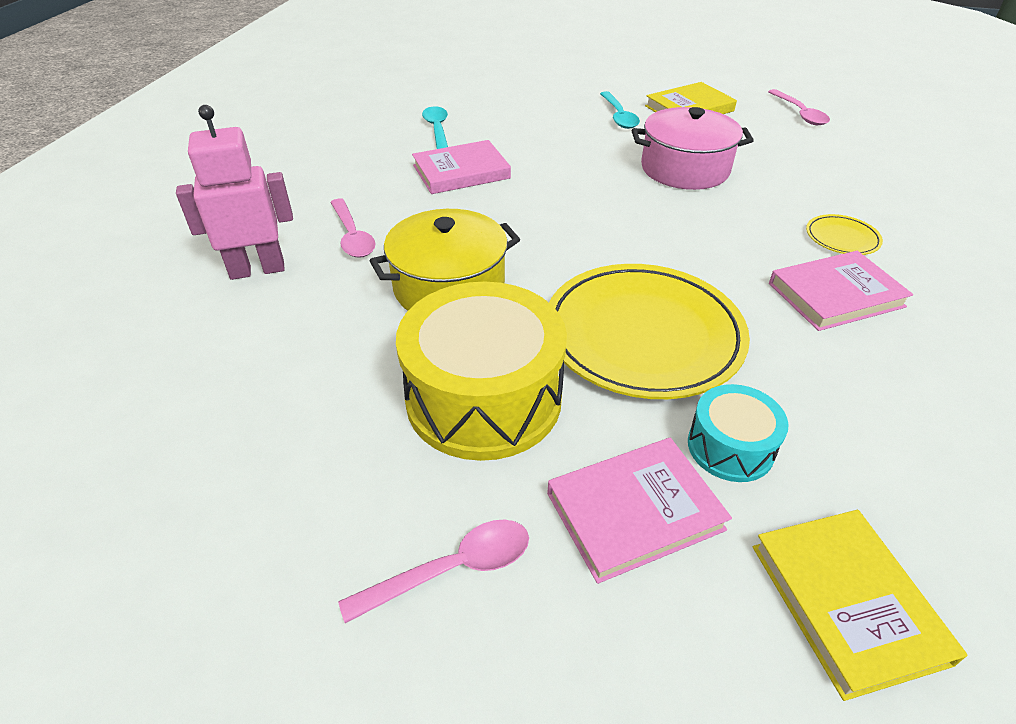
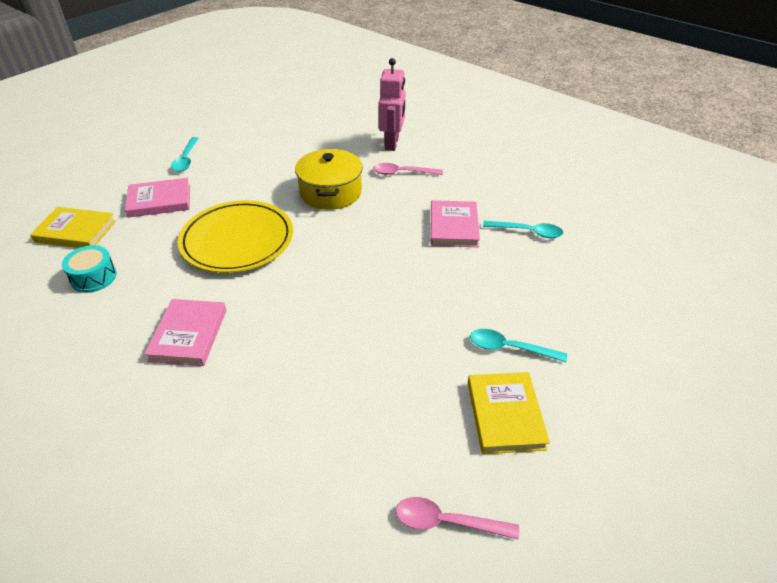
camera: 115 degrees right, 0 degrees up
(452, 569) = (186, 159): pink spoon -> turquoise spoon
(484, 398) = (248, 183): yellow drum -> none
(634, 511) = (159, 201): pink book -> pink book turned 75 degrees clockwise
(684, 169) = (386, 344): pink pot -> none
(730, 447) = (154, 236): turquoise drum -> turquoise drum (94, 277)
(842, 238) = (230, 382): yellow plate -> none

